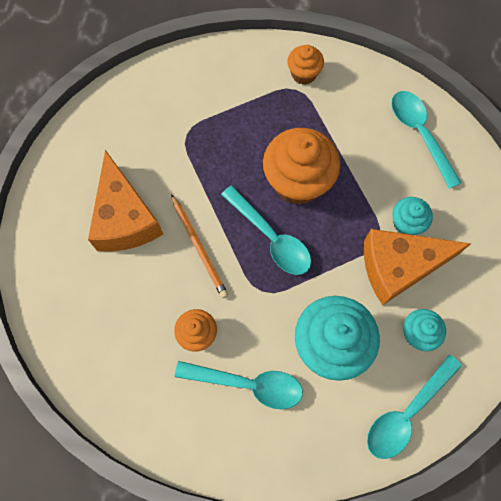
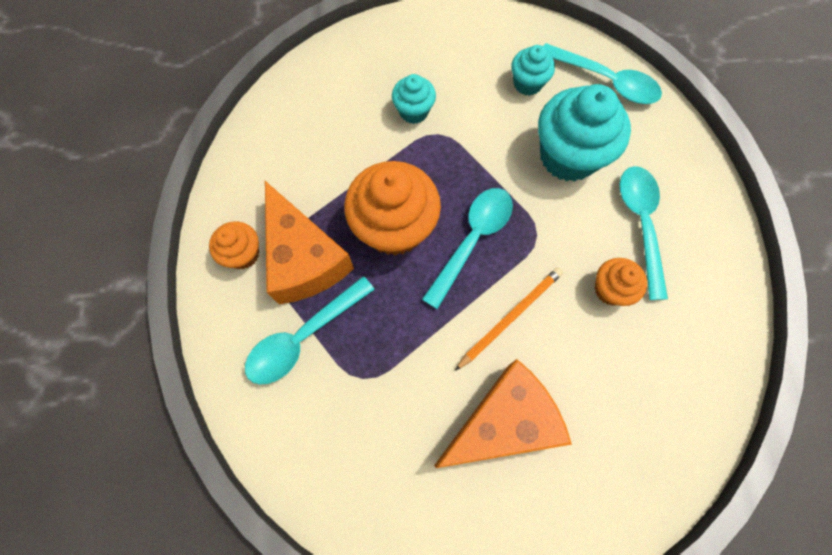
camera: 105 degrees left, 0 degrees up
(399, 267) = (464, 110): orange cheese -> orange cheese (304, 259)
(420, 134) = (302, 115): turquoise spoon -> turquoise spoon (304, 337)

